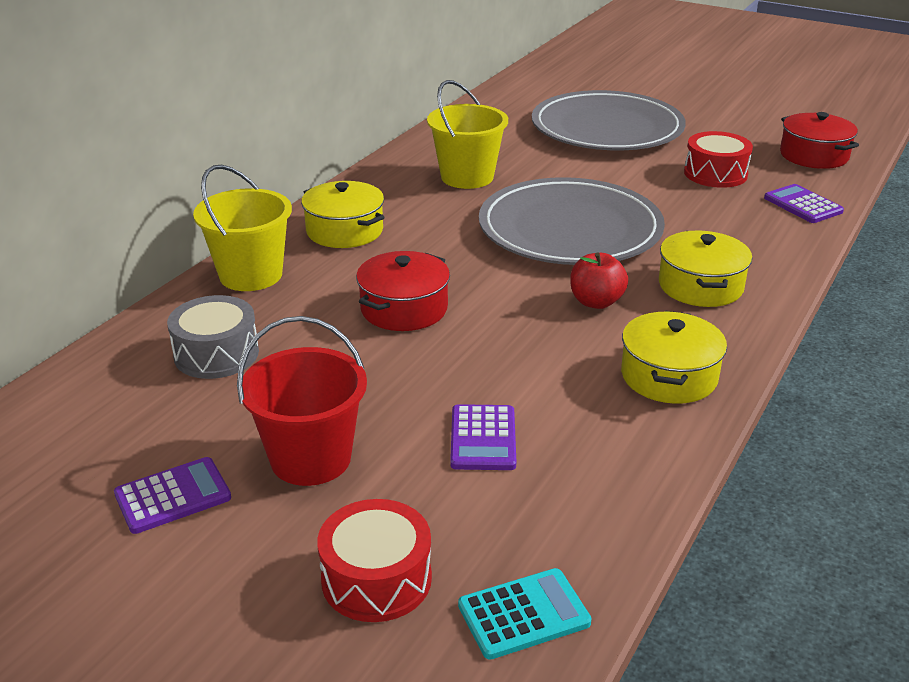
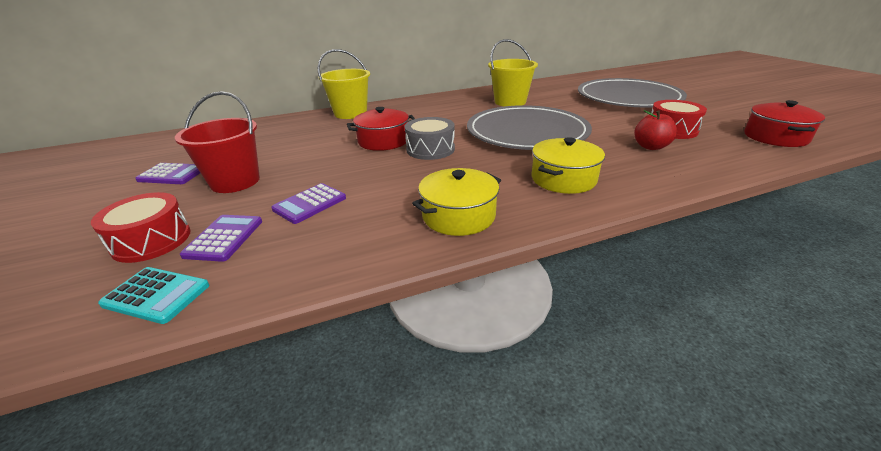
camera: 40 degrees right, 0 degrees up
(216, 354) = (285, 134): grey drum -> grey drum (430, 149)
(344, 231) = (416, 108): yellow pot -> none
(596, 302) = (482, 167): red apple -> red apple (650, 147)
(802, 205) = (721, 159): purple calculator -> purple calculator (224, 238)

